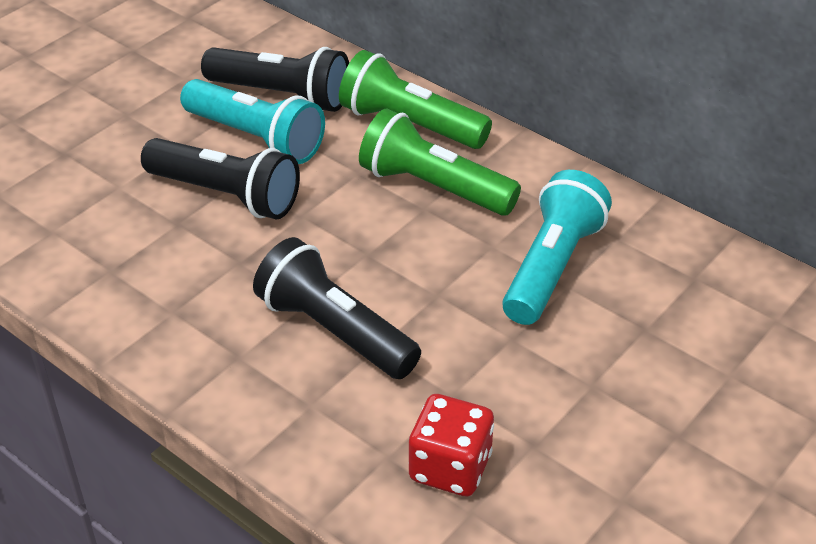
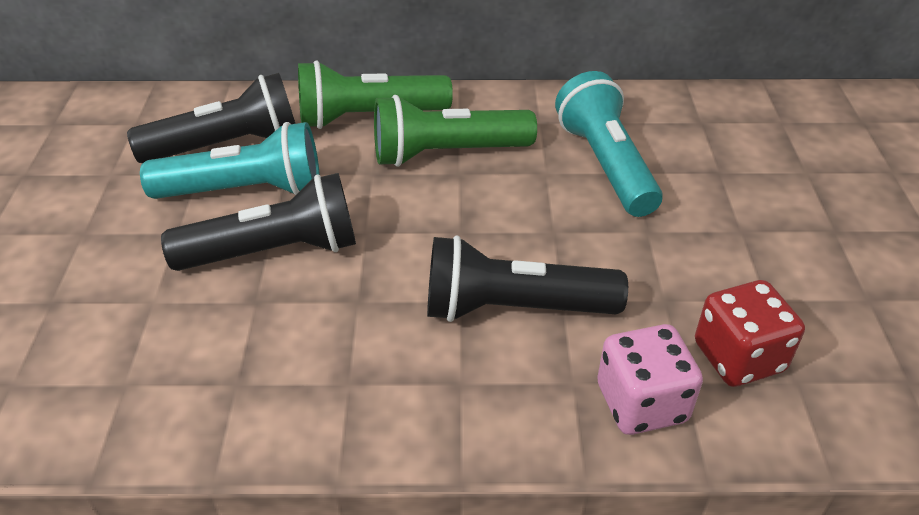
camera: 40 degrees left, 0 degrees up
(338, 448) = (641, 403): none -> pink dice

